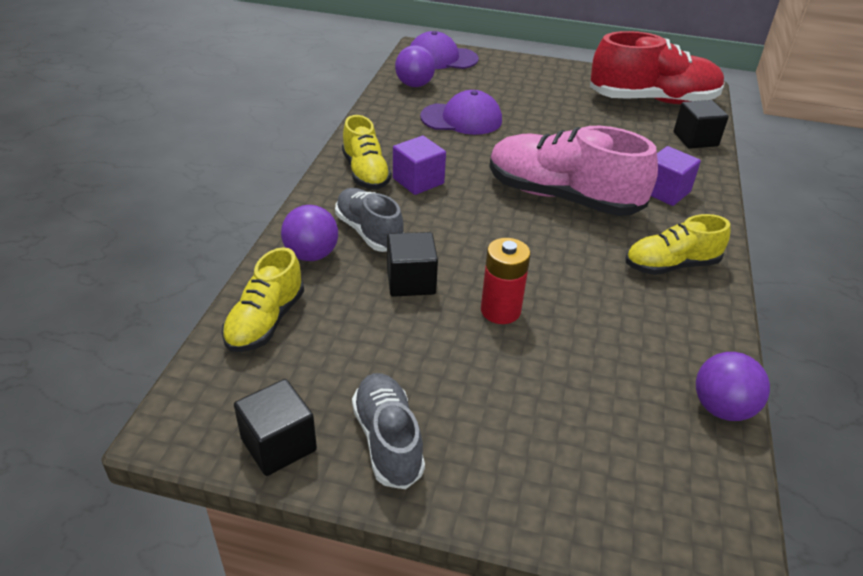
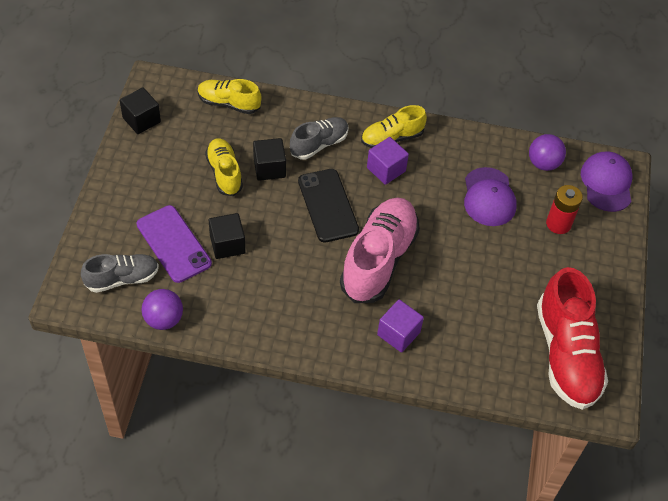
camera: 85 degrees right, 15 degrees up
(311, 255) = (291, 117): purple ball -> none
(388, 440) = (143, 162): grey shoe -> grey shoe (122, 279)
(480, 231) = (327, 205): none -> black phone
(500, 311) = (244, 214): red battery -> red battery (558, 224)
(570, 395) = (174, 244): none -> purple phone
(671, 265) = (299, 319): yellow shoe -> yellow shoe (224, 173)
(695, 139) = (494, 376): black cube -> black cube (227, 244)

